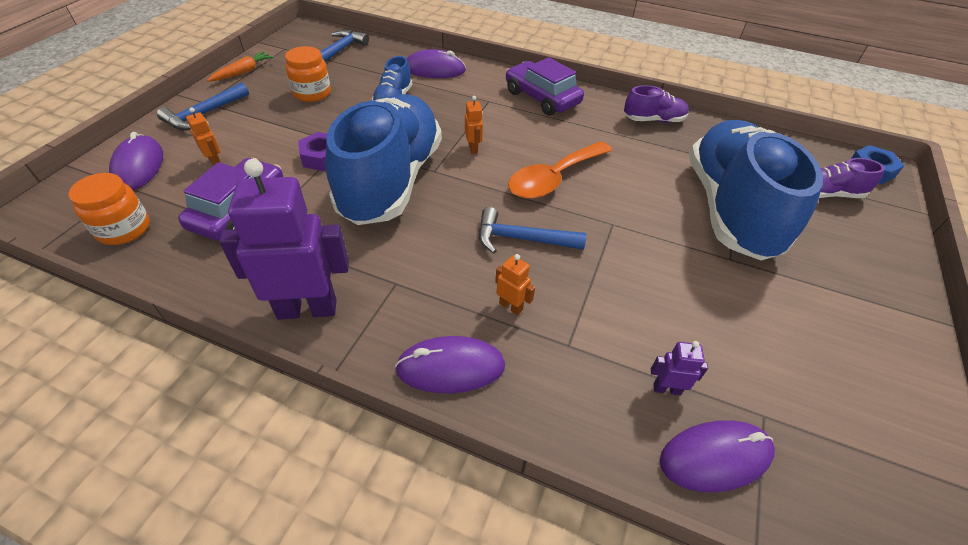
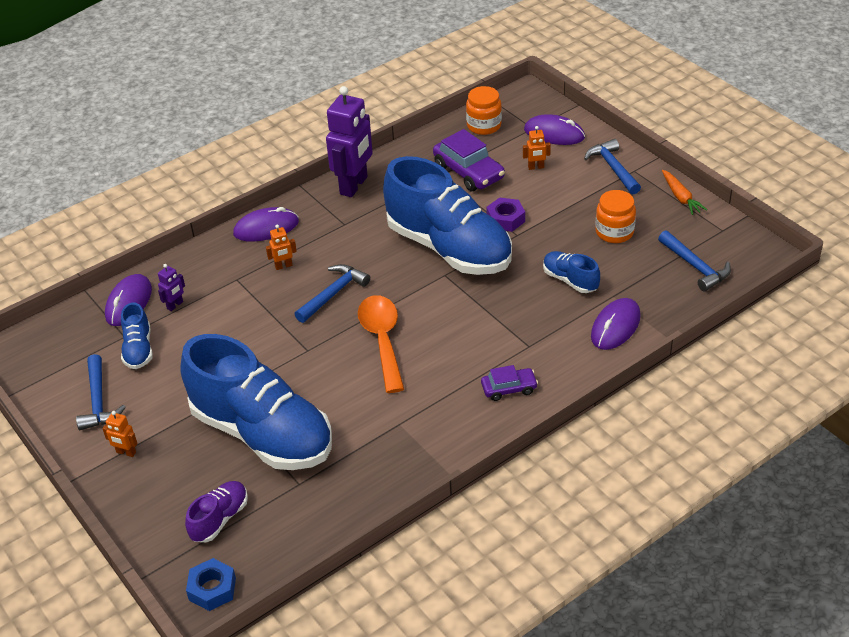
camera: 125 degrees right, 5 degrees down
(450, 367) = (266, 228): purple mouse -> purple mouse turned 45 degrees clockwise
(473, 148) = (458, 307): orange robot -> orange robot (126, 452)
(542, 98) = (509, 388): purple car -> purple car, size x0.58
(653, 120) = (412, 459): purple shoe -> none
(763, 381) = (138, 349): none -> blue shoe
(861, 370) = (98, 401): none -> blue hammer

